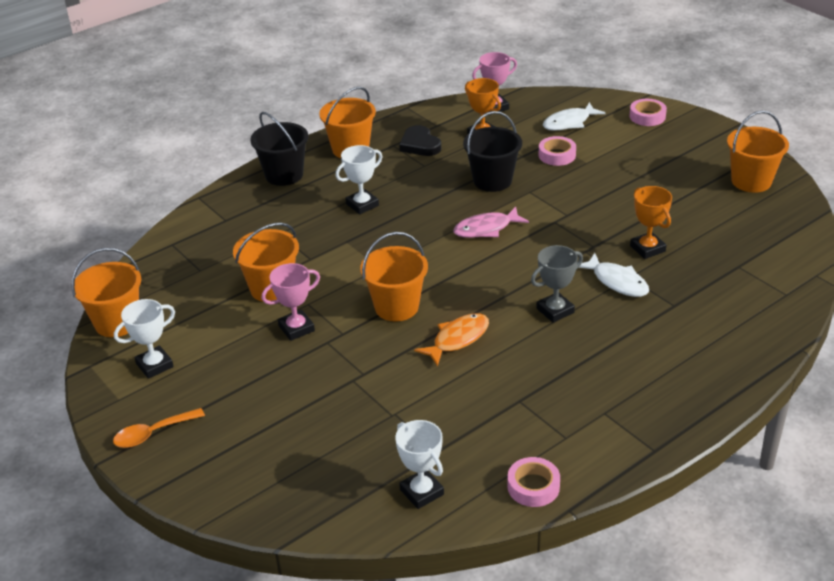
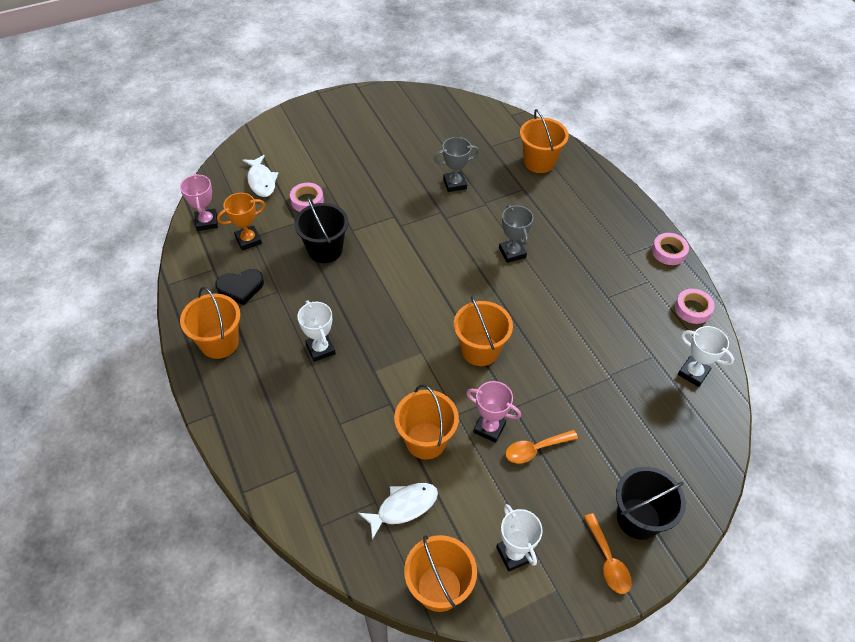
camera: 80 degrees left, 15 degrees up
(277, 365) = (535, 449): none -> orange spoon
(284, 175) = (238, 406): black bucket -> black bucket (638, 518)
(296, 328) = (489, 428): pink trophy -> pink trophy turned 45 degrees counterclockwise
(421, 492) = (693, 373): white trophy -> white trophy turned 60 degrees clockwise
(457, 339) = (531, 318): orange fish -> none
(486, 229) = (393, 269): pink fish -> none
(617, 282) = (488, 210): white fish -> white fish (403, 507)
(647, 116) = (279, 134): pink tape -> pink tape (668, 252)
(647, 248) = (454, 184): orange trophy -> grey trophy
(751, 181) = (394, 109): orange bucket -> orange bucket (539, 162)

